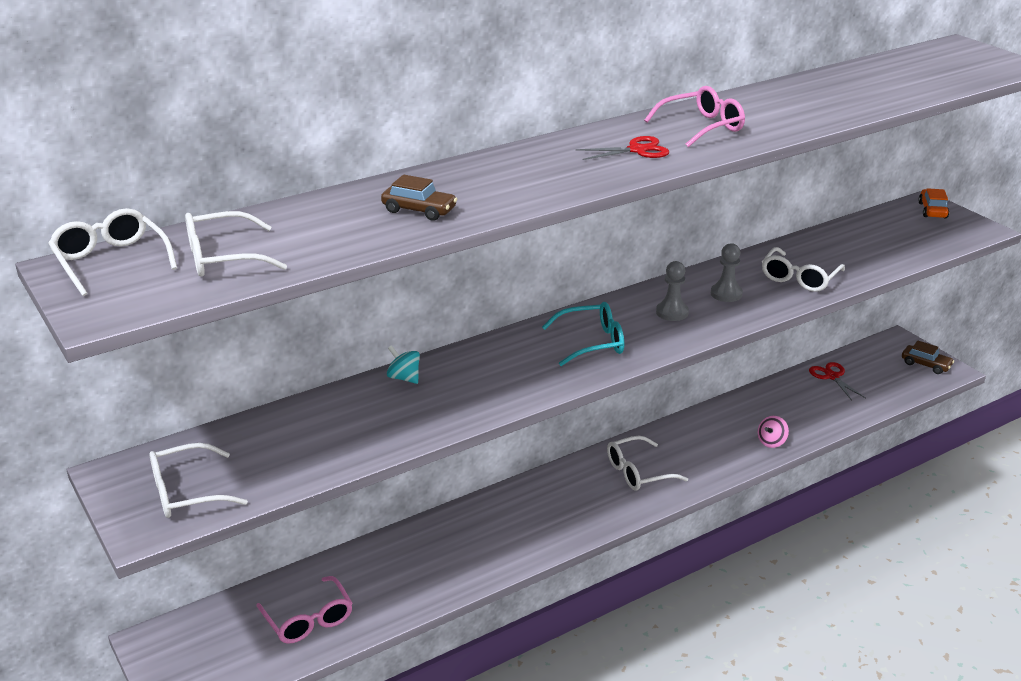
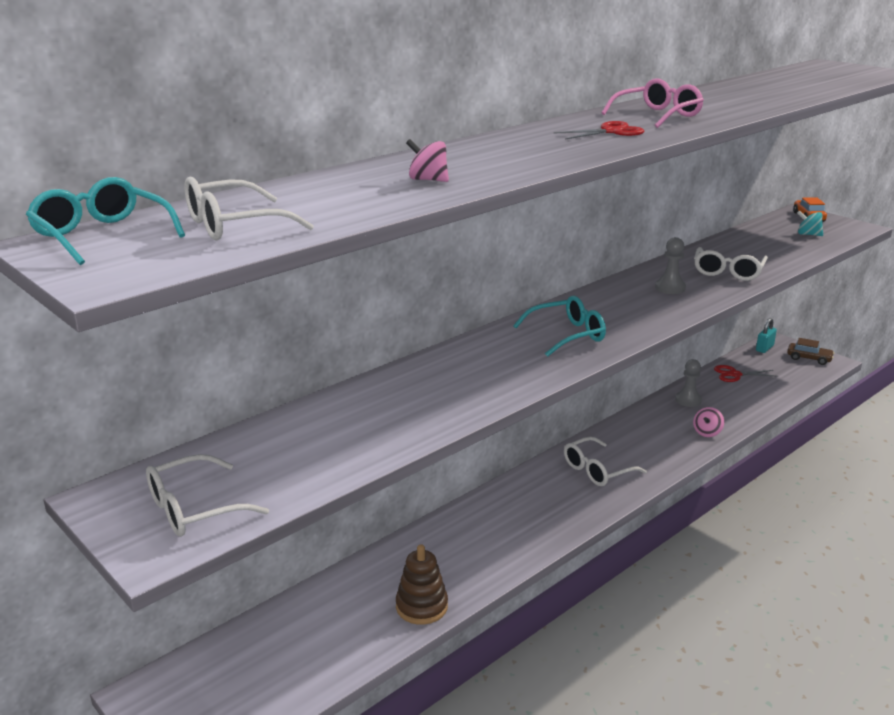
camera: 10 degrees left, 5 degrees down
(111, 261) = (102, 235): white glasses -> turquoise glasses
(308, 620) = (313, 649): pink glasses -> none
(404, 378) = (394, 379): turquoise spinning top -> turquoise spinning top (808, 234)
(418, 592) = (421, 606): none -> brown stacking toy
(419, 210) = (428, 180): brown car -> pink spinning top
(672, 312) = (629, 306): grey pawn -> grey pawn (688, 400)
(832, 376) = (734, 374): red scissors -> red scissors turned 60 degrees counterclockwise
(880, 347) = (764, 348): none -> turquoise padlock

